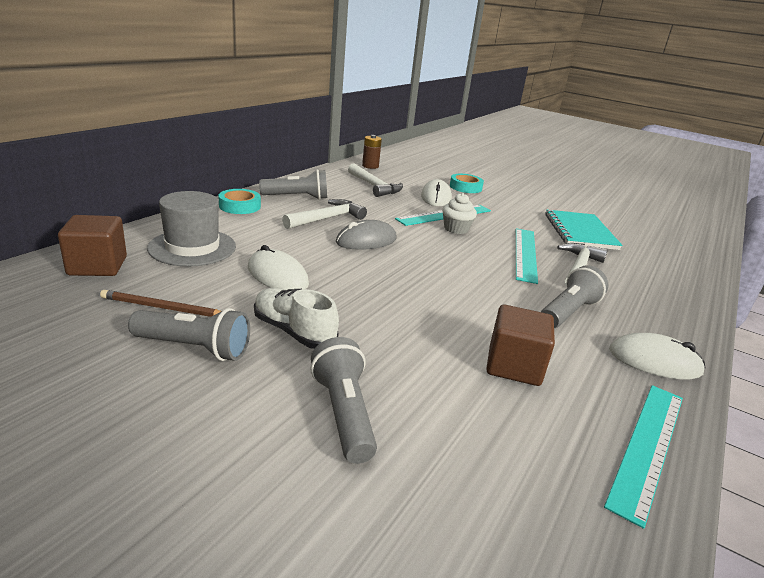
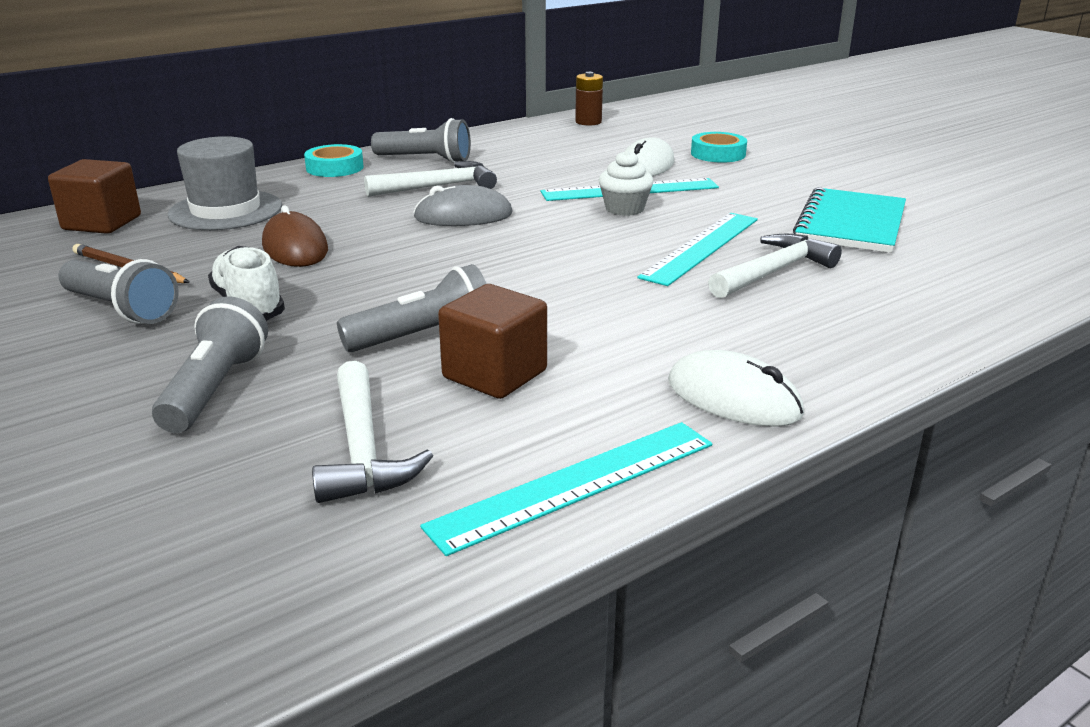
camera: 25 degrees right, 0 degrees up
(277, 276) = (295, 247): white mouse -> brown mouse
(374, 186) = (561, 149): white hammer -> white hammer (363, 449)
(568, 312) = (671, 324): grey flashlight -> grey flashlight (423, 337)

